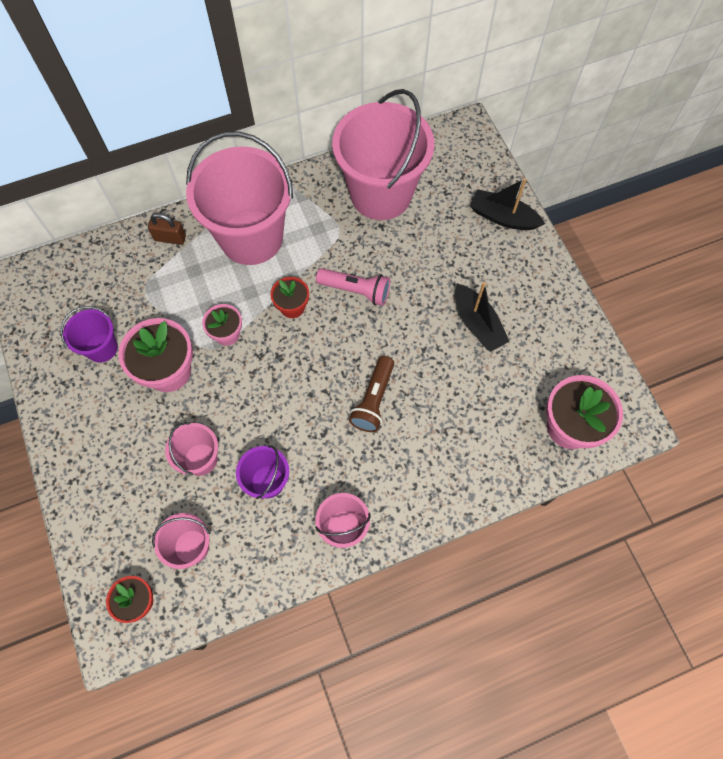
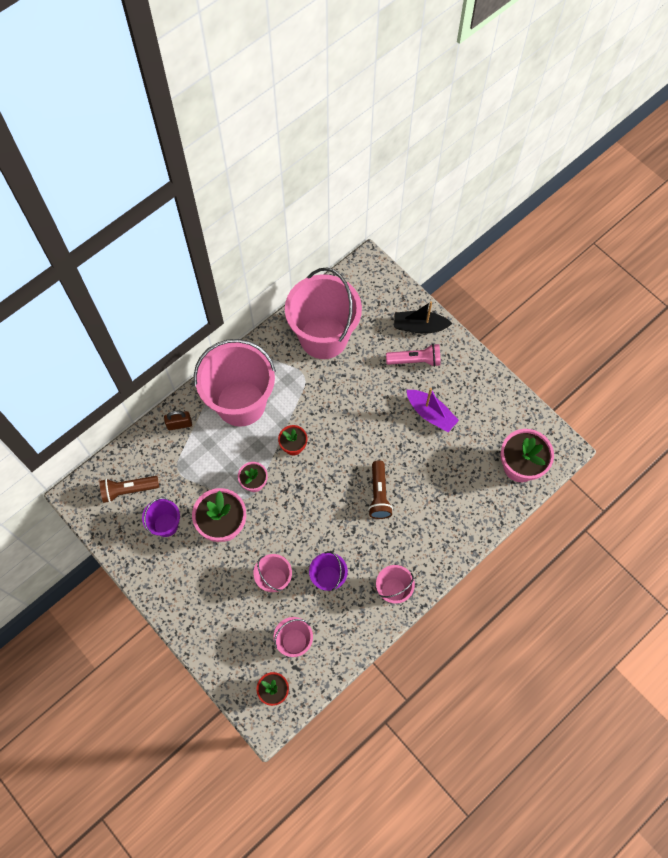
camera: 20 degrees left, 0 degrees up
(77, 293) = (128, 490): none -> brown flashlight
(356, 290) = (335, 418): pink flashlight -> pink flashlight (415, 360)
(477, 324) = (430, 414): black boat -> purple boat

